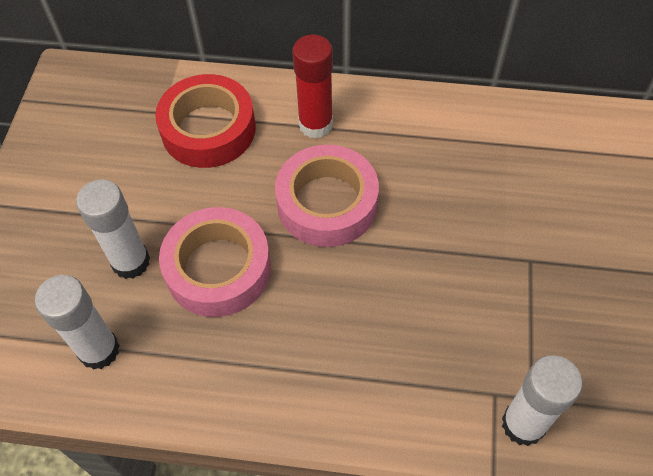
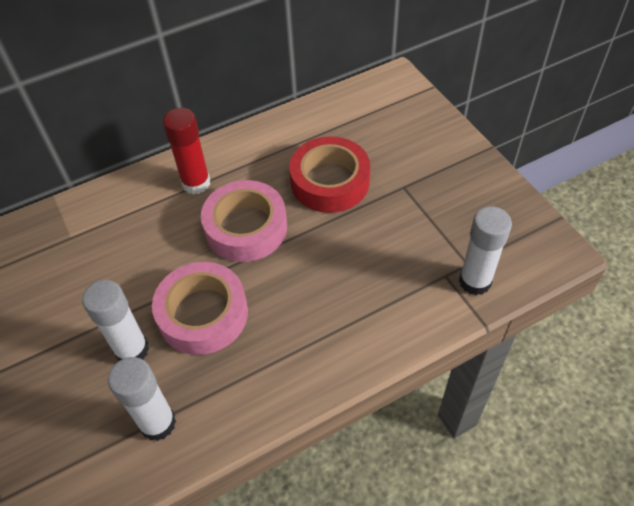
camera: 35 degrees left, 5 degrees down
(208, 129) = (117, 229): red tape -> red tape (330, 182)

